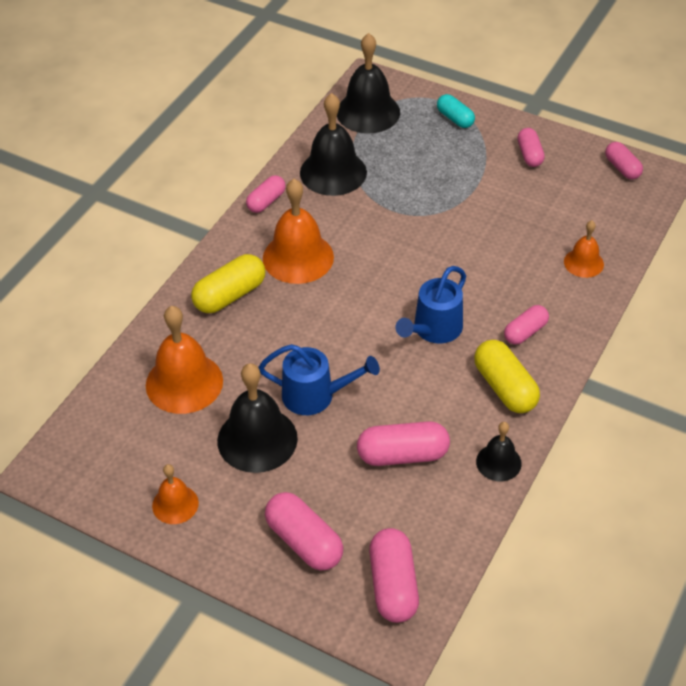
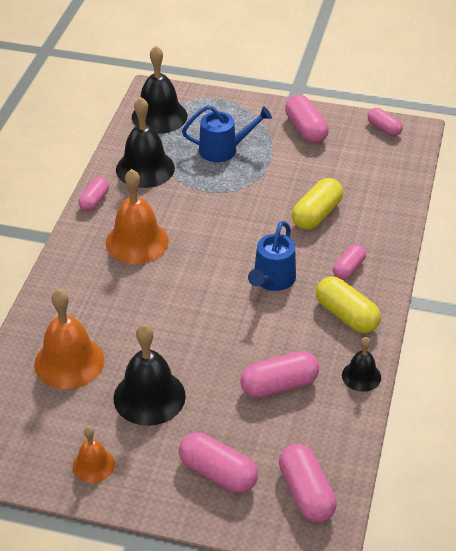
camera: 15 degrees left, 5 degrees down
(230, 295) = (87, 282): yellow capsule -> yellow capsule (317, 215)
(316, 396) = (189, 351): blue watering can -> blue watering can (224, 149)
(455, 118) = (234, 110): turquoise capsule -> none
(529, 155) = (305, 130): pink capsule -> pink capsule, size x1.57
(583, 263) = (378, 206): orange bell -> none

